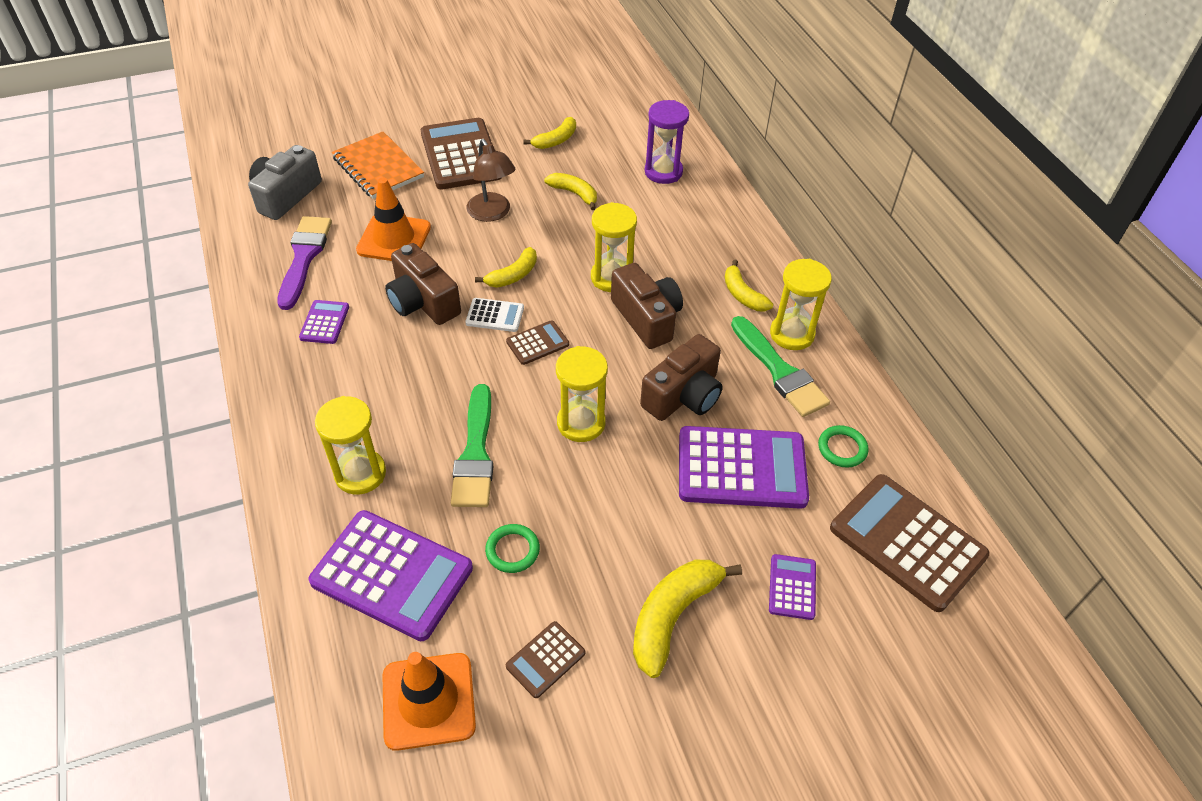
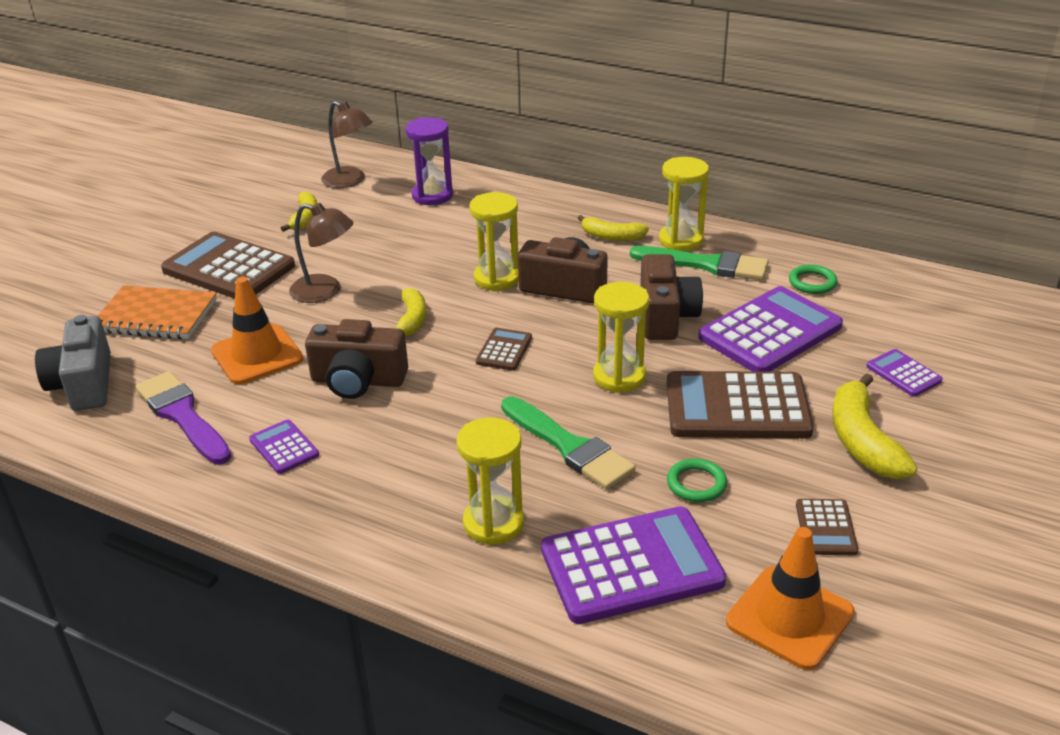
camera: 40 degrees left, 15 degrees down
(495, 315) = (439, 353): white calculator -> none
(574, 194) = (379, 244): yellow banana -> none
(624, 123) = (350, 181): none -> brown lamp
(907, 542) = (925, 306): brown calculator -> brown calculator (737, 407)

